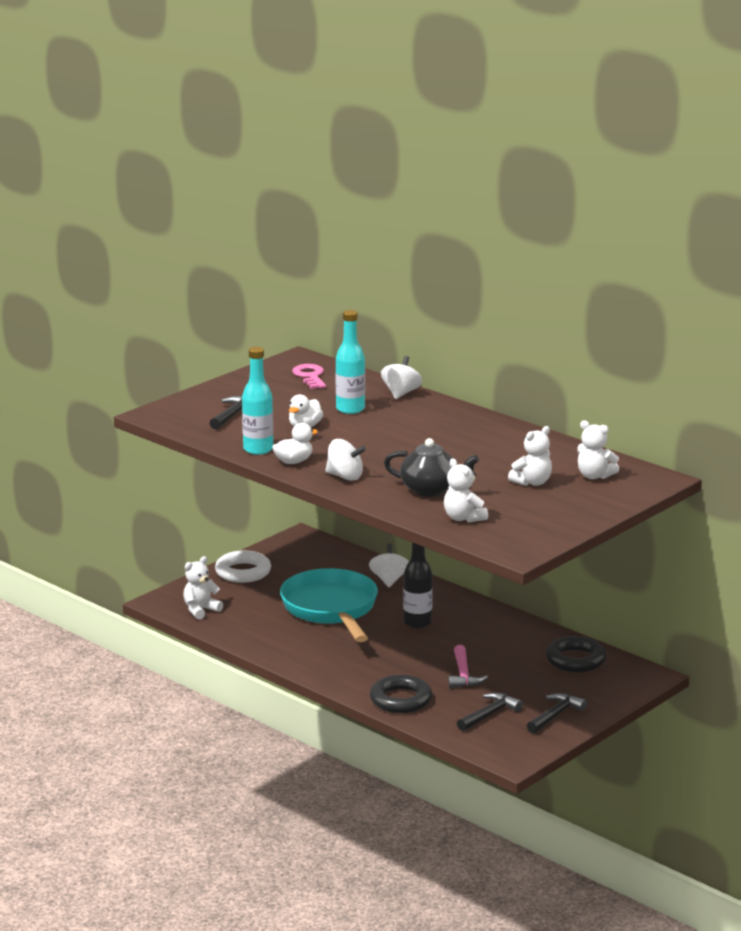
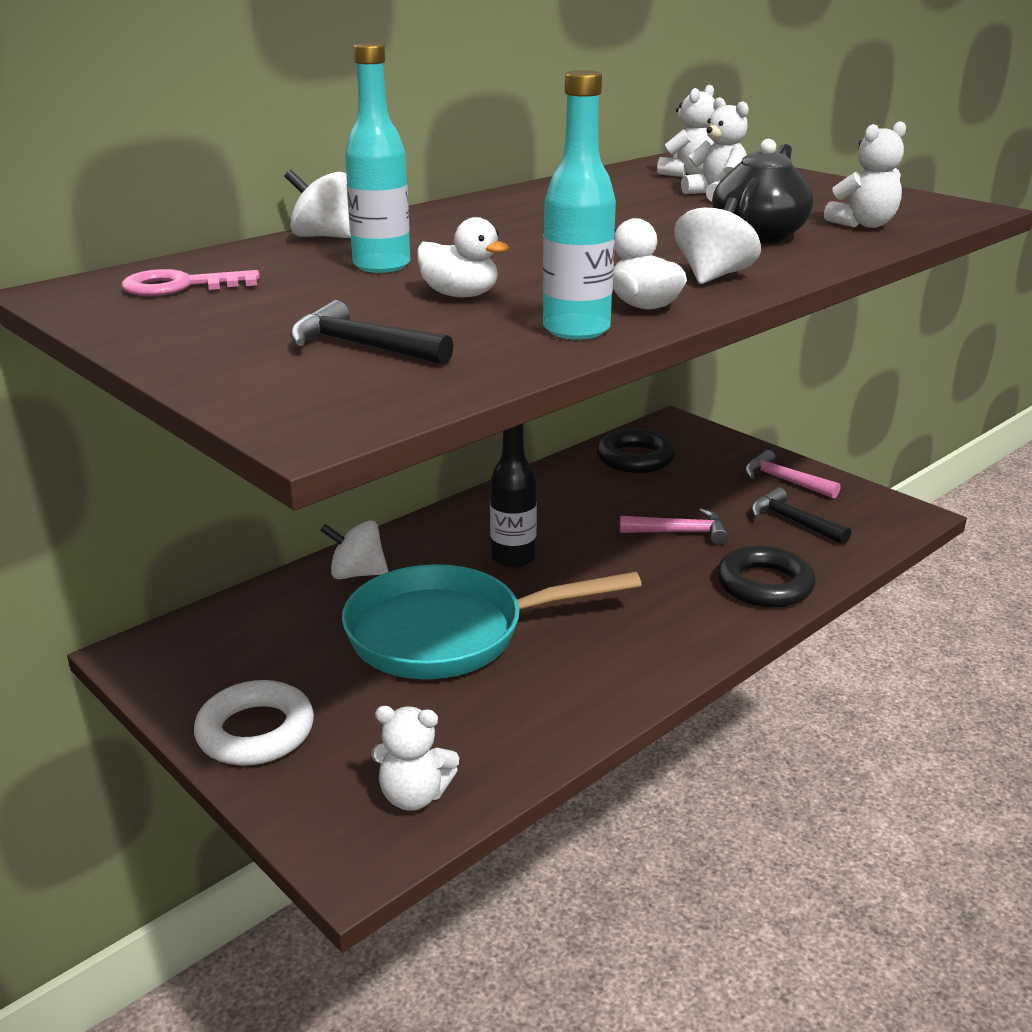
camera: 85 degrees left, 5 degrees up
(200, 610) = (414, 795): white teddy bear -> white teddy bear turned 45 degrees counterclockwise
(555, 715) = (784, 480): black hammer -> pink hammer

